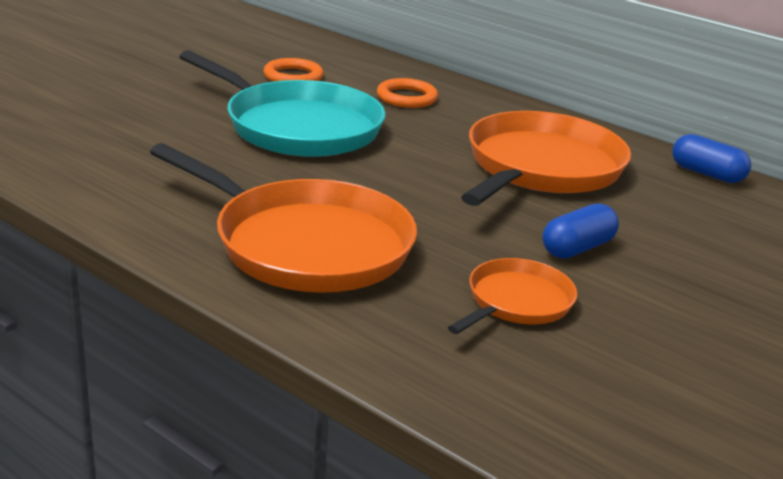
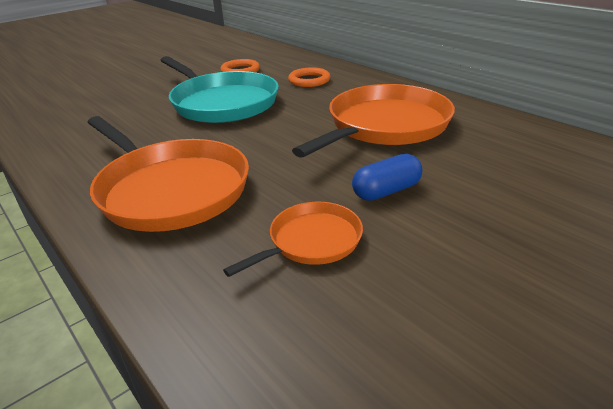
camera: 15 degrees right, 5 degrees up
(706, 174) = (521, 126): blue capsule -> none

